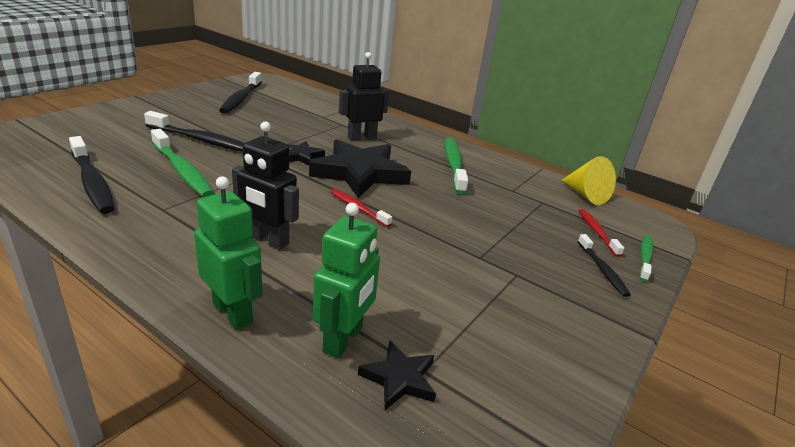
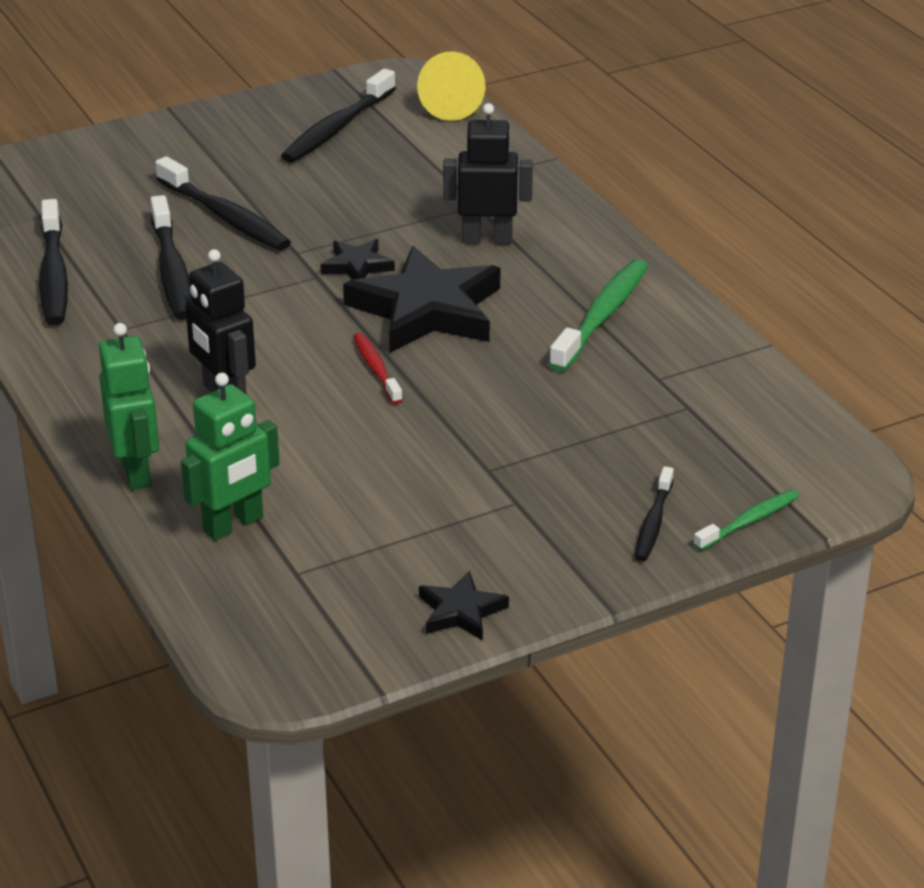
camera: 30 degrees right, 5 degrees up
(182, 170) = (172, 270): green toothbrush -> black toothbrush
(399, 379) = (263, 573): black star -> black star (461, 611)
(585, 195) = (786, 407): yellow cone -> yellow cone (450, 107)
(597, 232) = (719, 471): red toothbrush -> none

